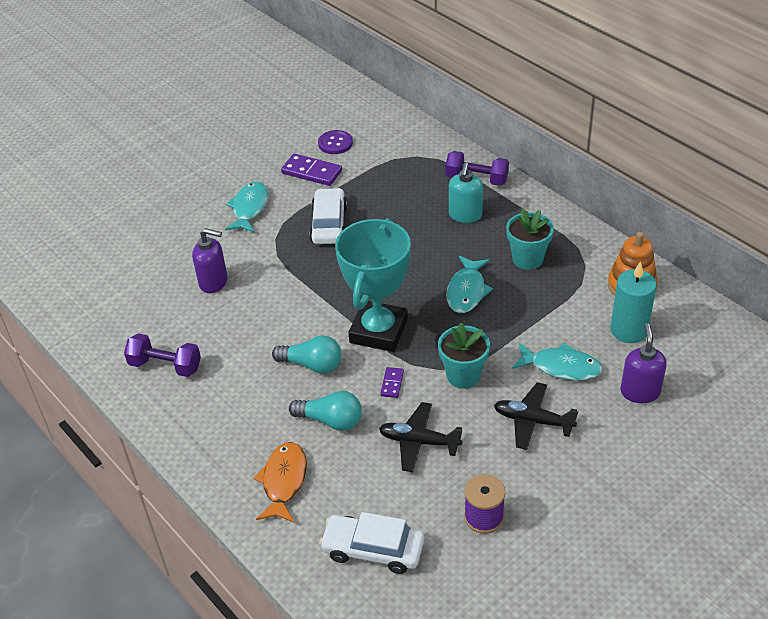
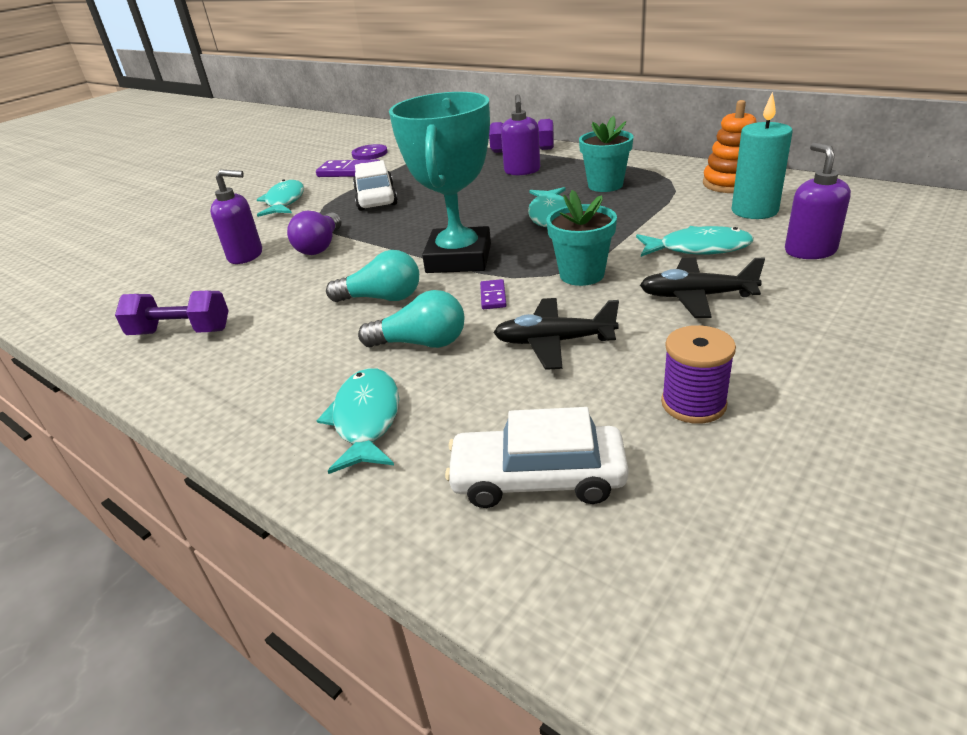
camera: 10 degrees left, 10 degrees down
(274, 285) = (320, 246): none -> purple light bulb
(284, 481) = (366, 419): orange fish -> turquoise fish
(465, 215) = (522, 171): turquoise soap dispenser -> purple soap dispenser

